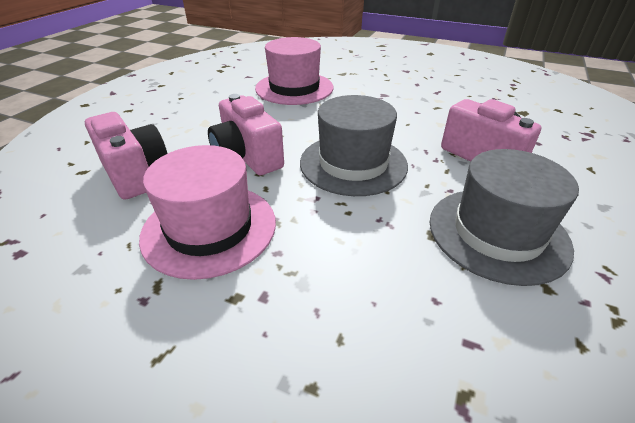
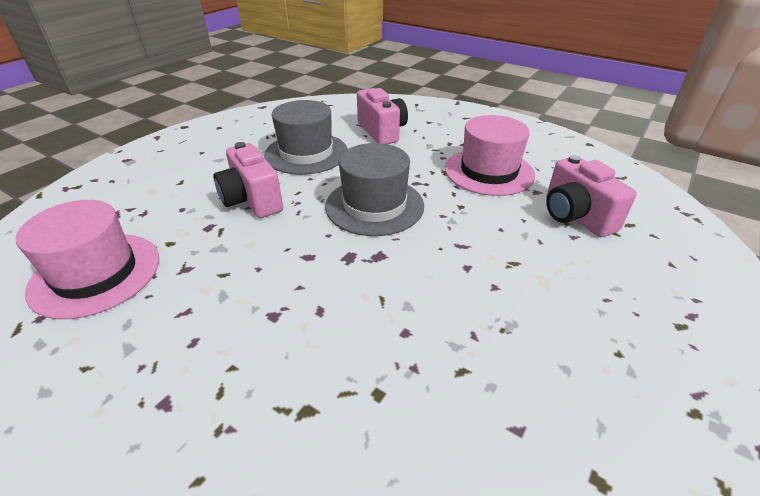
camera: 170 degrees left, 0 degrees up
(247, 157) = (475, 222): pink camera -> pink camera (382, 132)
(294, 88) = (417, 357): pink hat -> pink hat (96, 274)

